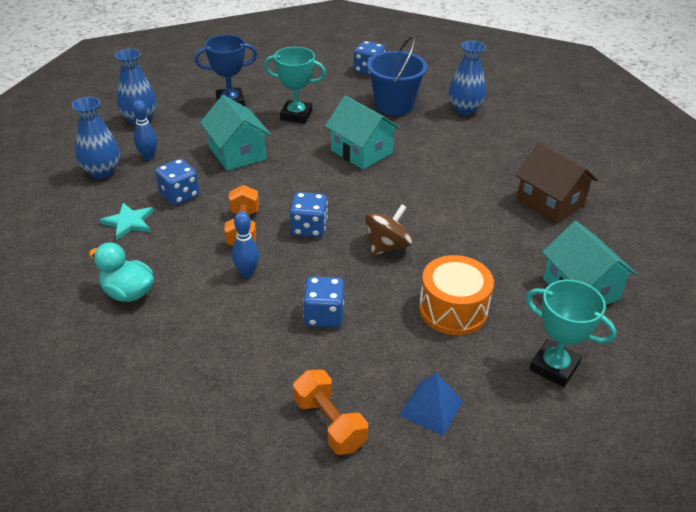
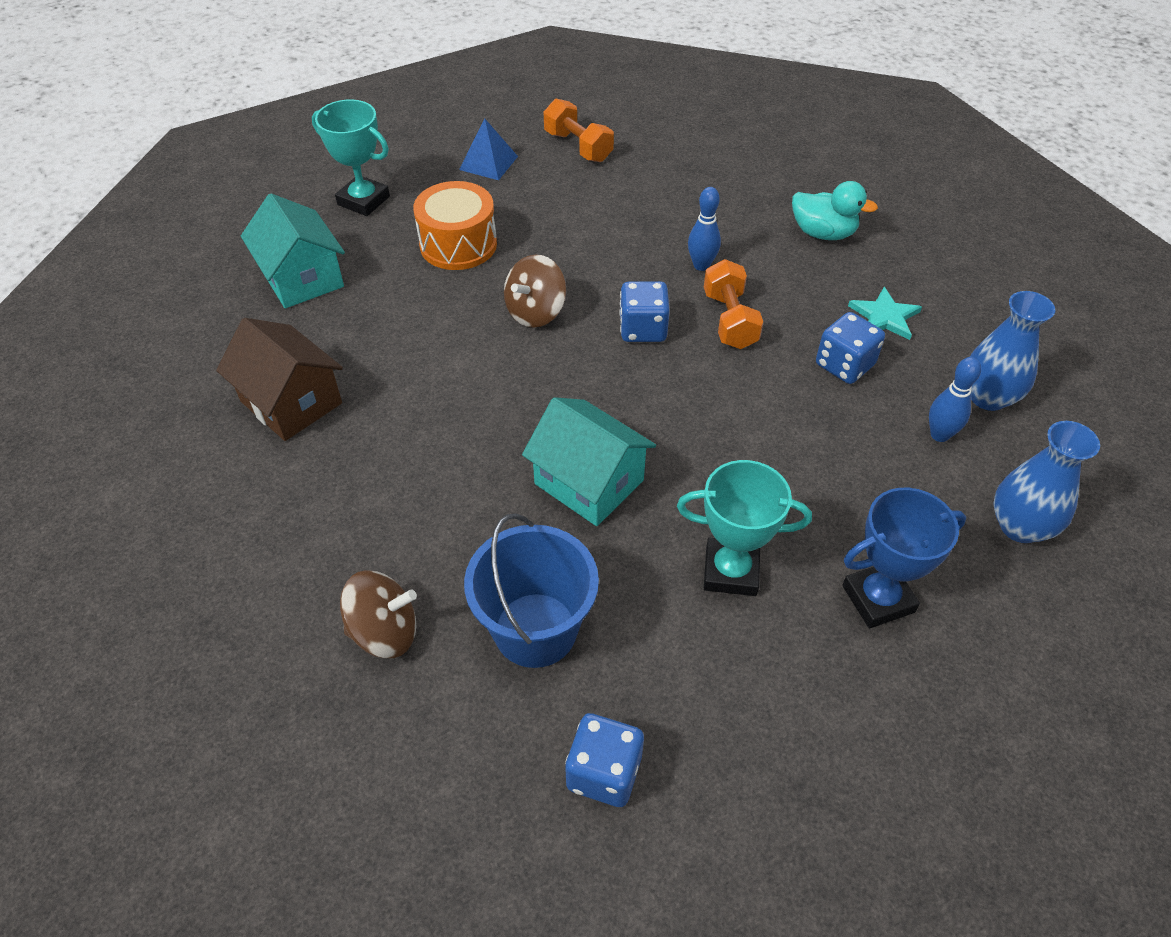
camera: 175 degrees right, 10 degrees up
(237, 153) = (799, 456): turquoise house -> none
(324, 315) = (600, 228): blue dice -> none
(464, 109) = (384, 632): blue vase -> brown spinning top

